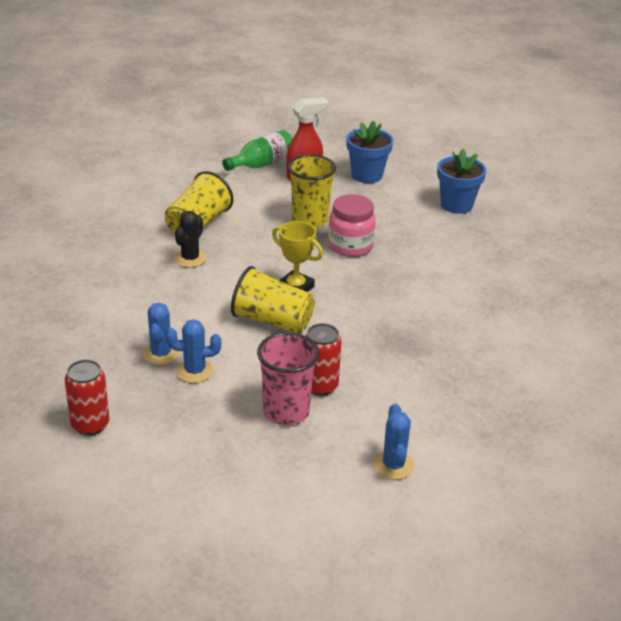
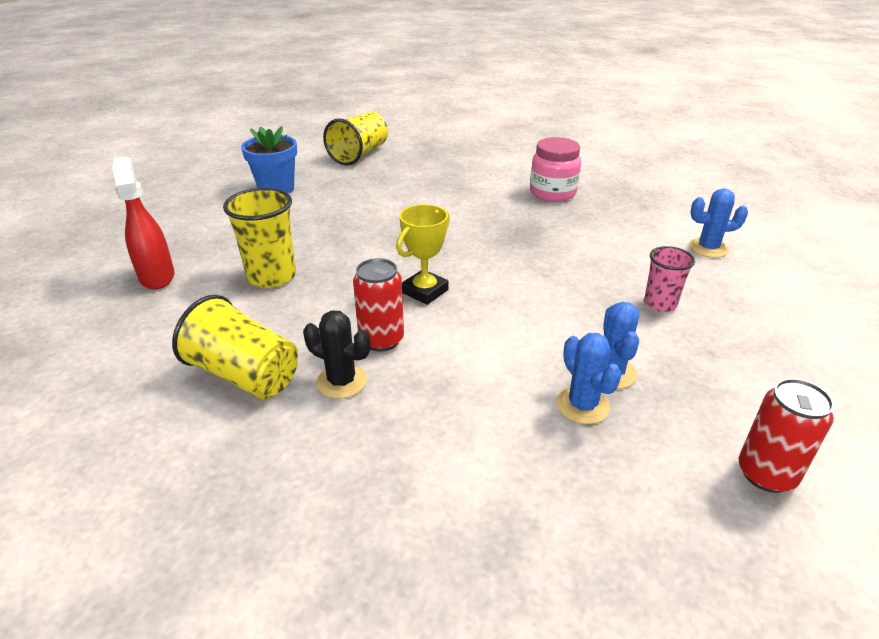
camera: 85 degrees left, 0 degrees up
(161, 354) = (582, 405): blue cactus -> blue cactus turned 60 degrees clockwise
(262, 164) = (95, 311): green bottle -> none
(272, 321) = (494, 310): yellow cup -> yellow cup (359, 155)
(286, 412) = (660, 304): pink cup -> pink cup, size x0.63
(320, 386) = (608, 281): red can -> red can (381, 340)
(350, 246) = (341, 251): pink jar -> pink jar (552, 193)
(367, 175) = (182, 233): blue flower pot -> none

